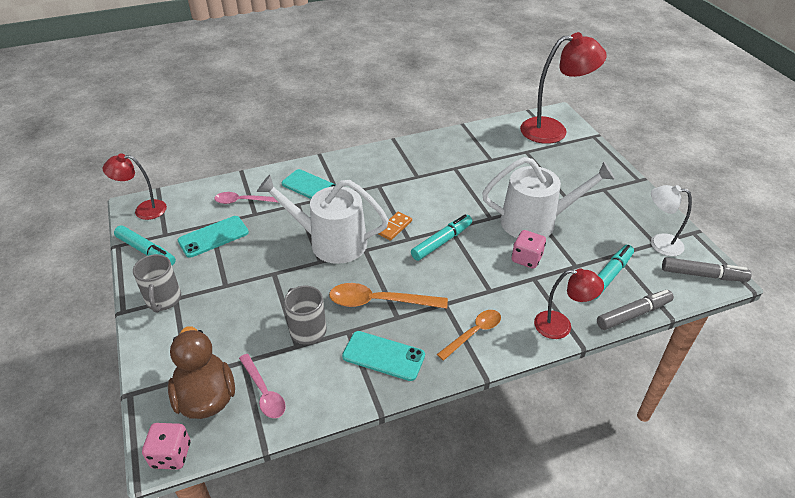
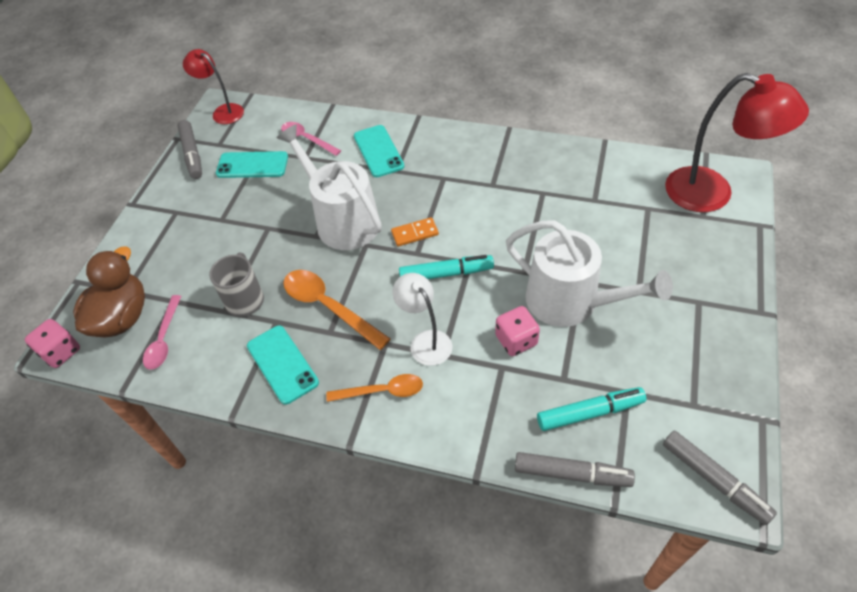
camera: 40 degrees right, 10 degrees up
(146, 251) = (192, 154): turquoise marker -> grey marker
(163, 300) = (166, 209): grey mug -> none
(561, 326) = (476, 437): red lamp -> none
(659, 243) = (698, 408): white lamp -> white lamp (426, 341)

